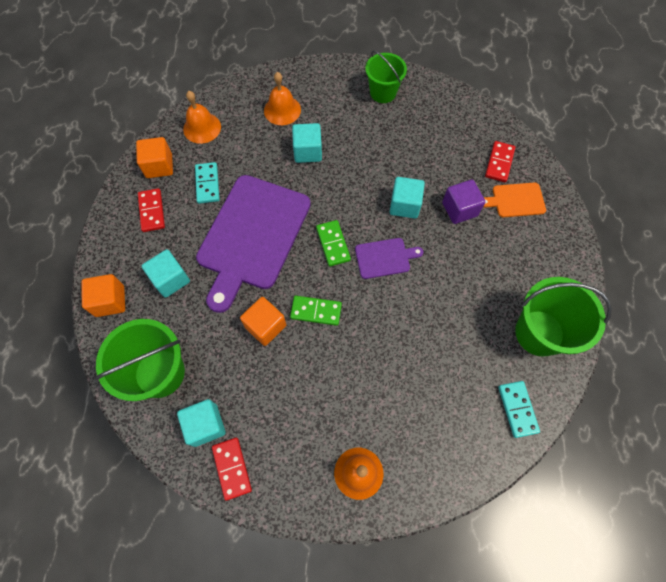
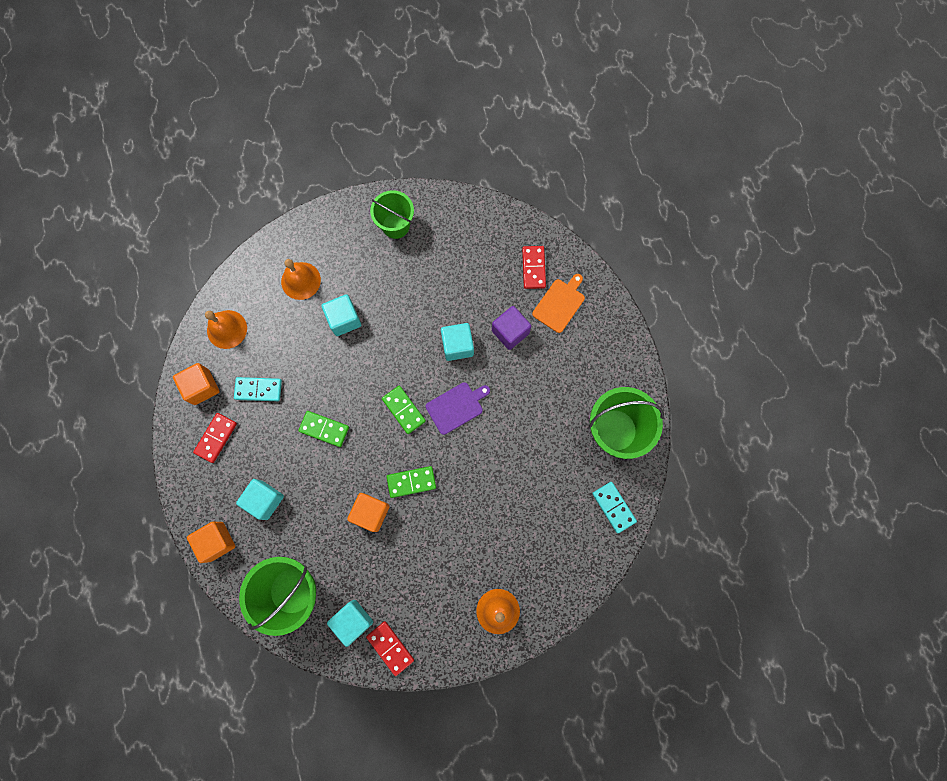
camera: 20 degrees left, 10 degrees up
(152, 211) = (216, 438): red domino -> red domino turned 60 degrees clockwise
(207, 184) = (258, 390): turquoise domino -> turquoise domino turned 60 degrees counterclockwise
(252, 236) = (324, 429): purple cutting board -> green domino
(515, 200) = (560, 304): orange cutting board -> orange cutting board turned 150 degrees clockwise

